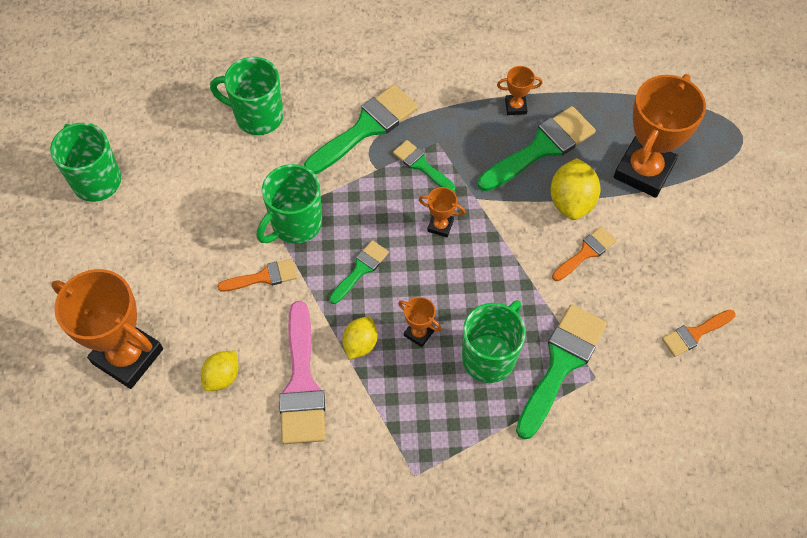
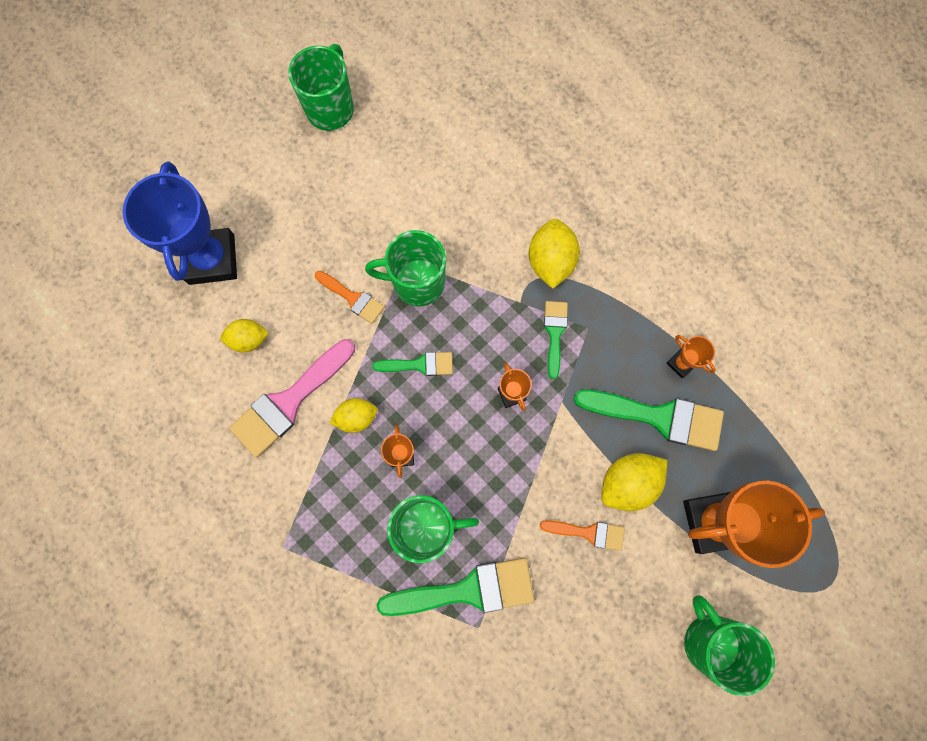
camera: 50 degrees right, 15 degrees up
(127, 356) = (212, 259): orange trophy -> blue trophy
(257, 116) = (487, 171): green mug -> green mug (710, 641)
(366, 128) = (550, 261): green brush -> yellow lemon
(694, 333) = (588, 683): orange brush -> none

